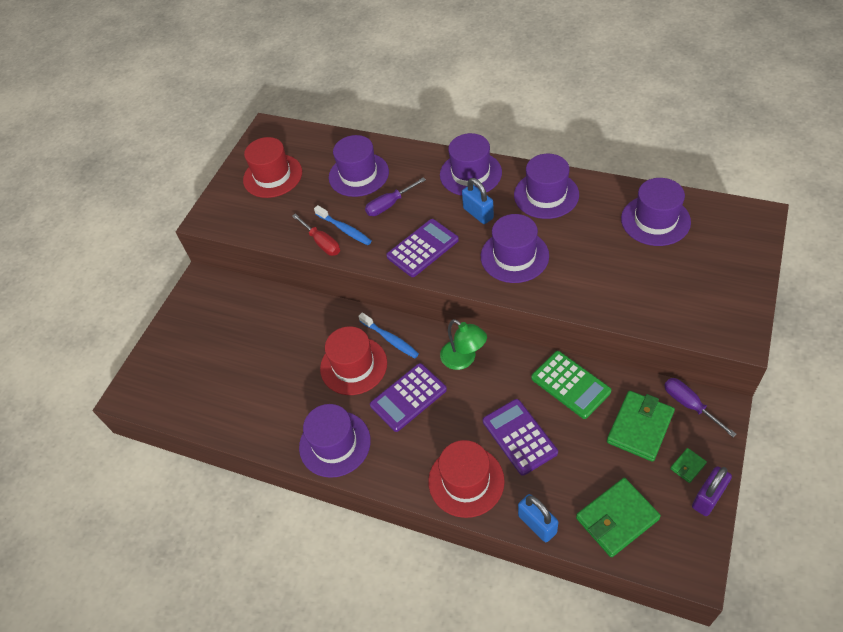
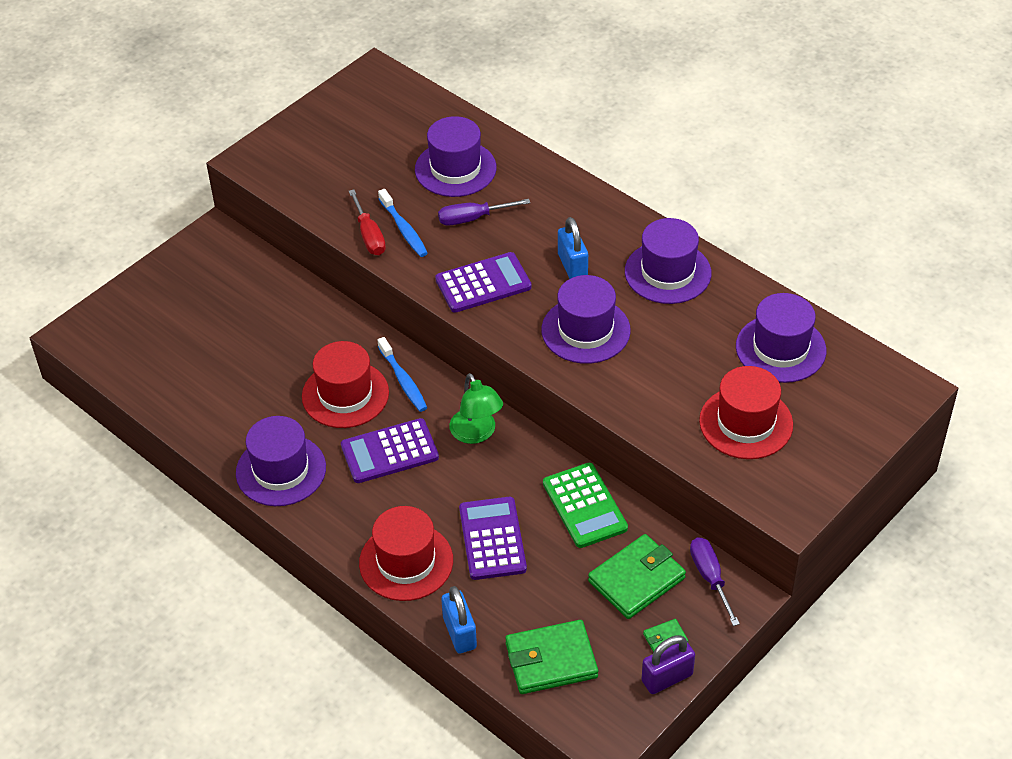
camera: 15 degrees right, 5 degrees down
(272, 176) = (352, 135): red hat -> red hat (746, 423)
(470, 174) = (591, 215): purple hat -> none

